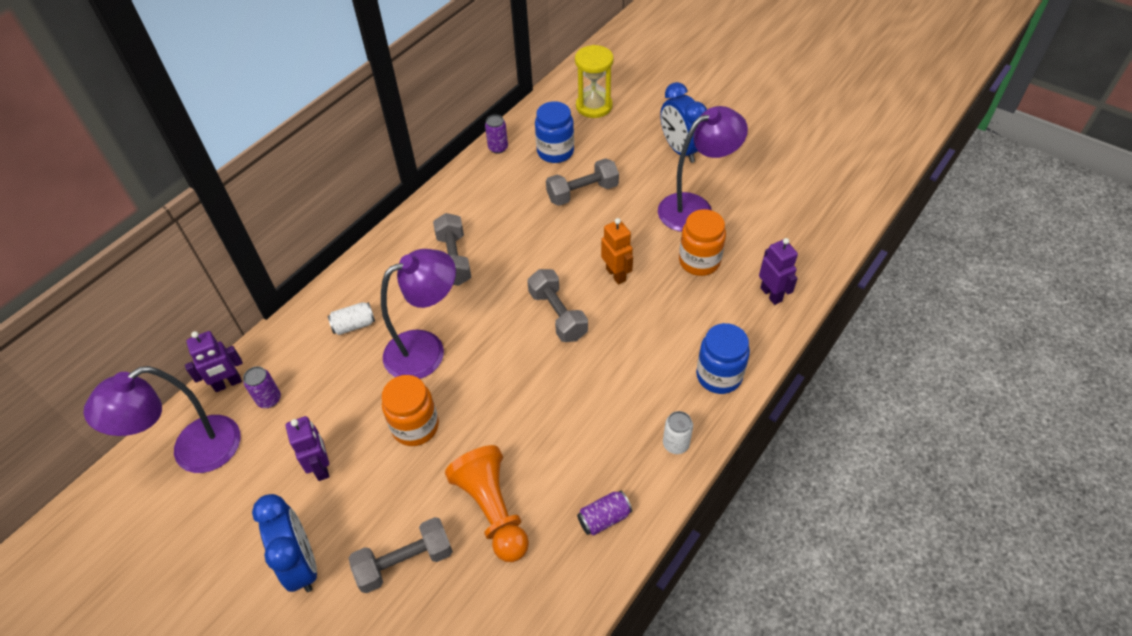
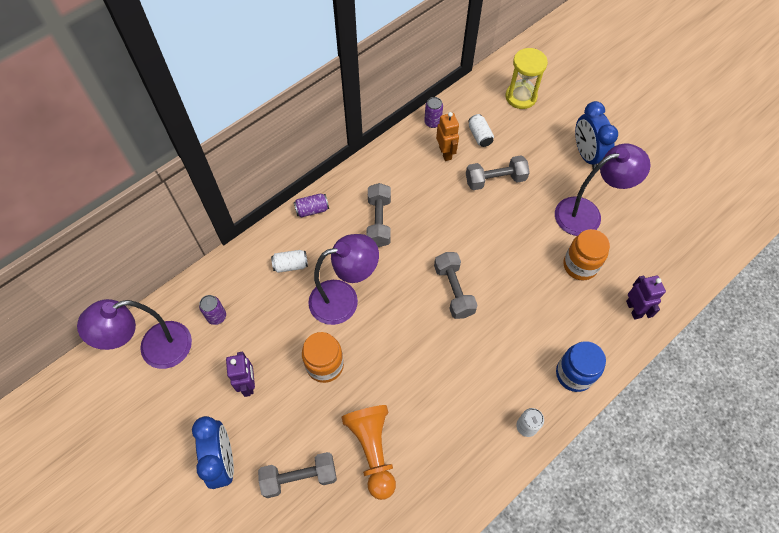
camera: 10 degrees right, 10 degrees up
(228, 384) = (187, 296): purple robot -> none
(555, 152) = (480, 136): blue jar -> white can
(604, 518) = (457, 477): purple can -> purple can (312, 210)
(616, 274) = (508, 263): orange robot -> orange robot (445, 153)

